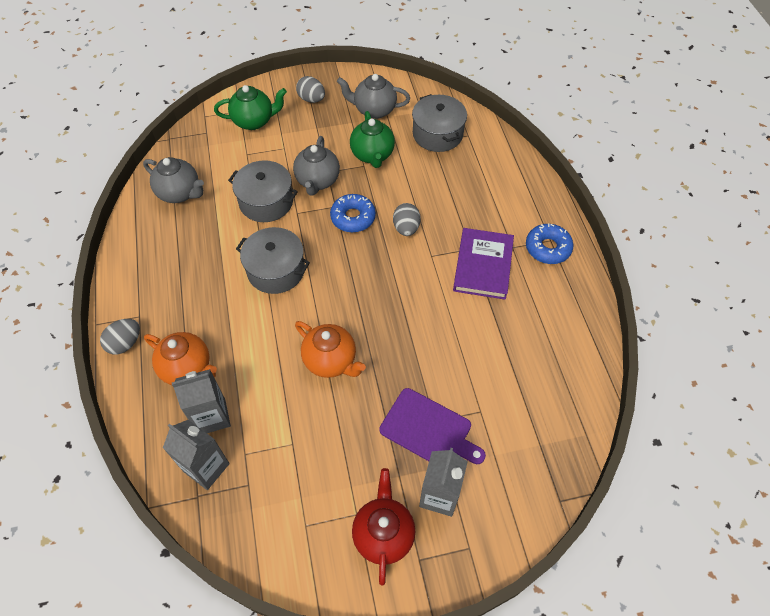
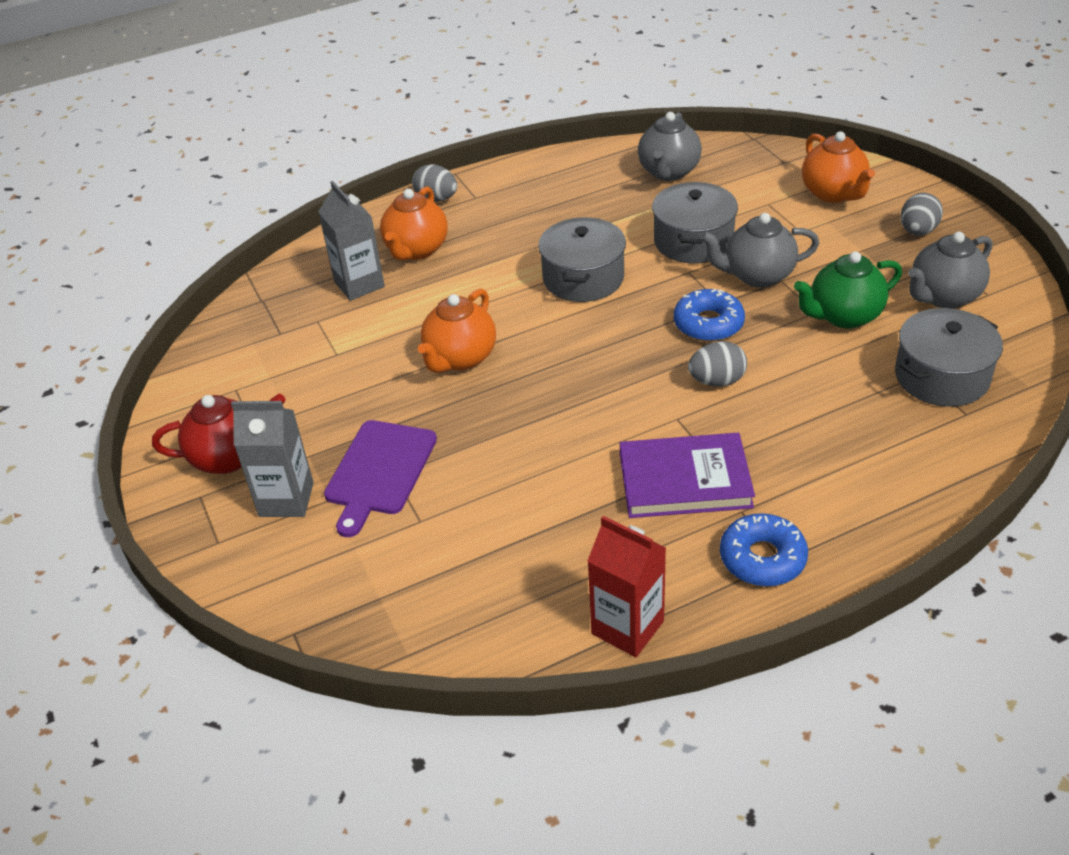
camera: 80 degrees right, 15 degrees down
(206, 467) = (296, 297): grey carton -> none
(254, 121) = (833, 193): green teapot -> orange teapot
(374, 110) = (943, 297): grey teapot -> grey teapot turned 120 degrees counterclockwise
(583, 319) = (627, 627): none -> red carton

